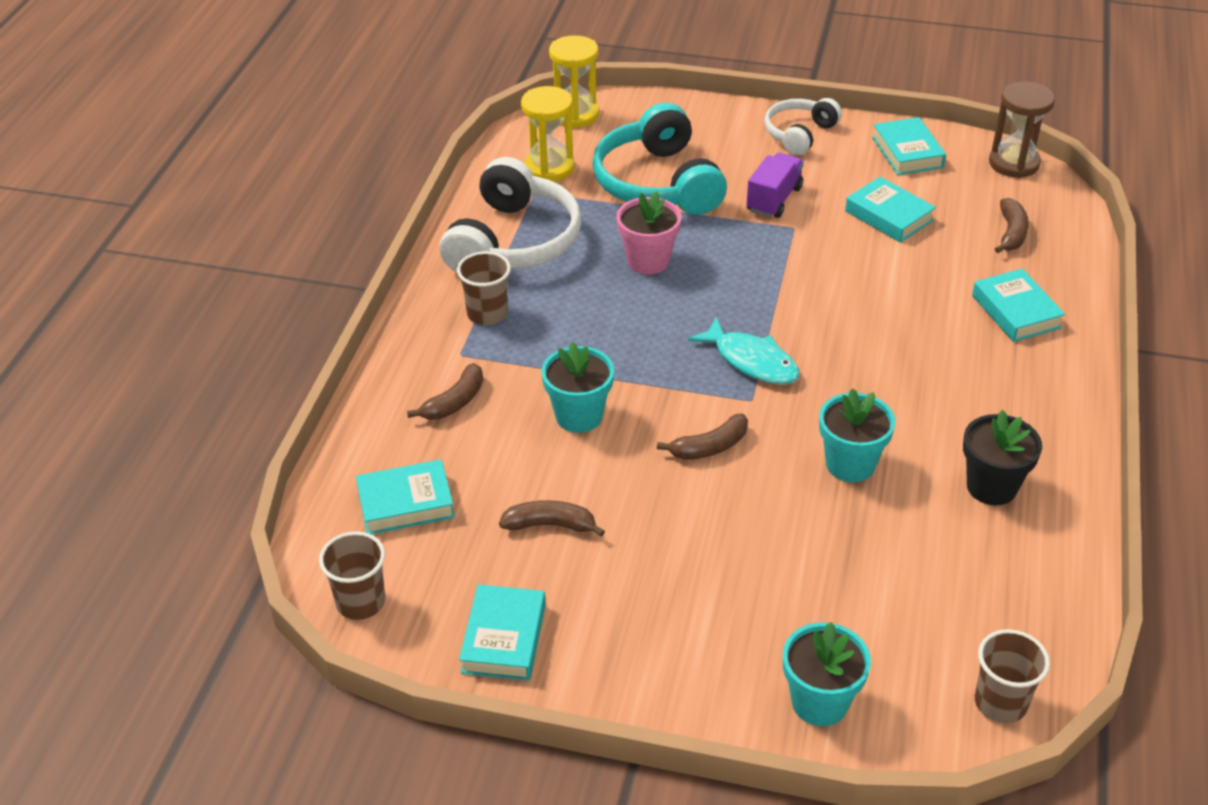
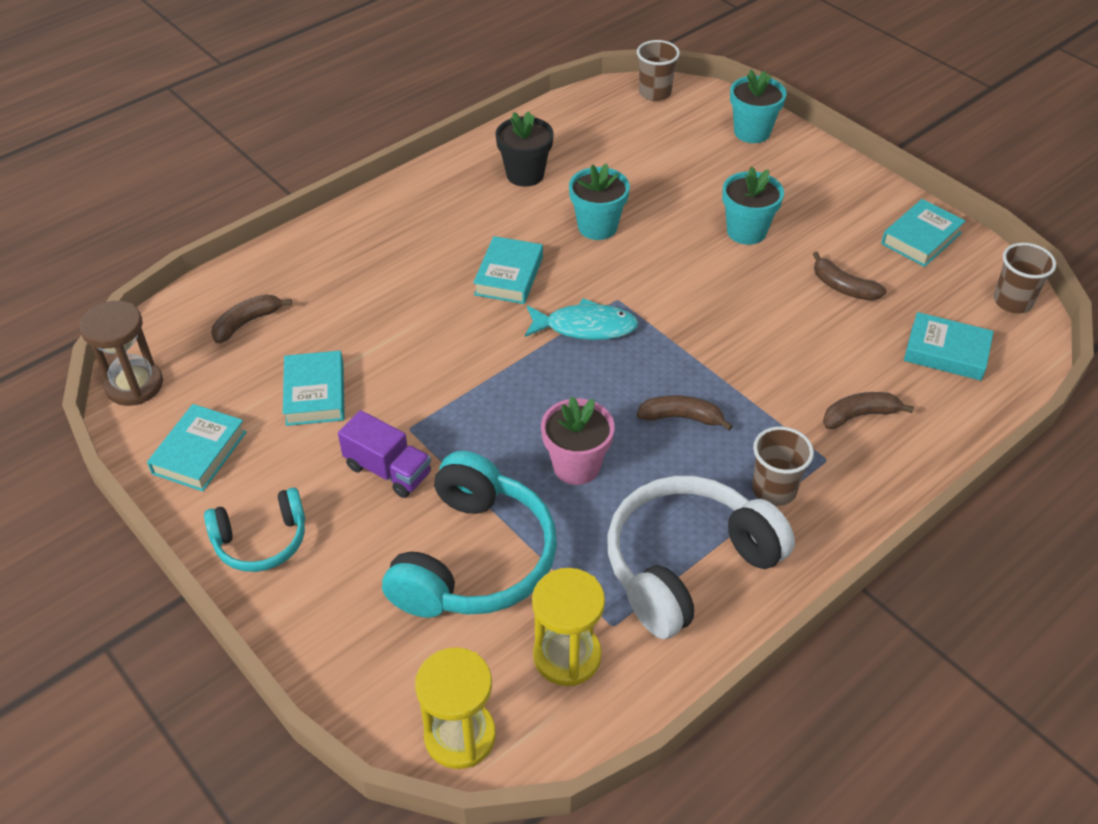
camera: 145 degrees left, 5 degrees up
(579, 416) = (762, 352): turquoise flower pot -> turquoise flower pot (746, 231)
(709, 447) = (682, 283): brown banana -> brown banana (681, 417)
(751, 361) = (585, 327): turquoise fish -> turquoise fish turned 105 degrees clockwise
(774, 199) = (388, 470): purple truck -> purple truck turned 120 degrees counterclockwise
(799, 134) = (261, 540): white headphones -> turquoise headphones
(1015, 311) = (344, 263): turquoise book -> turquoise book (509, 276)

